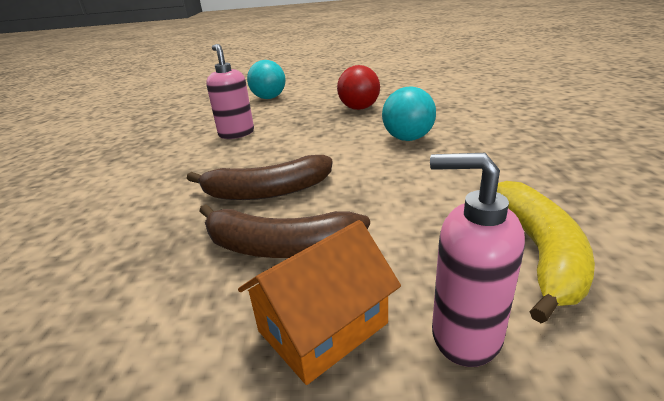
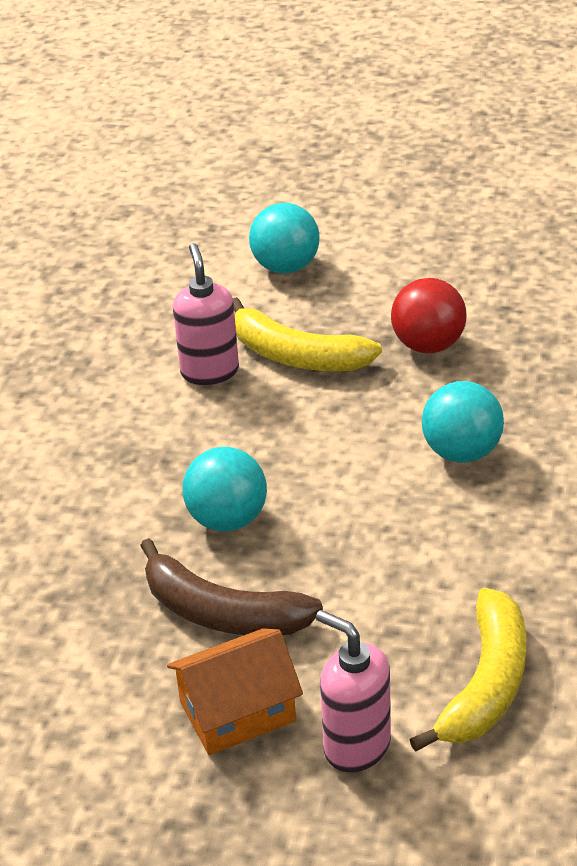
camera: 15 degrees right, 10 degrees up
(267, 192) = (227, 519): brown banana -> turquoise ball
(287, 121) = (297, 356): none -> yellow banana

